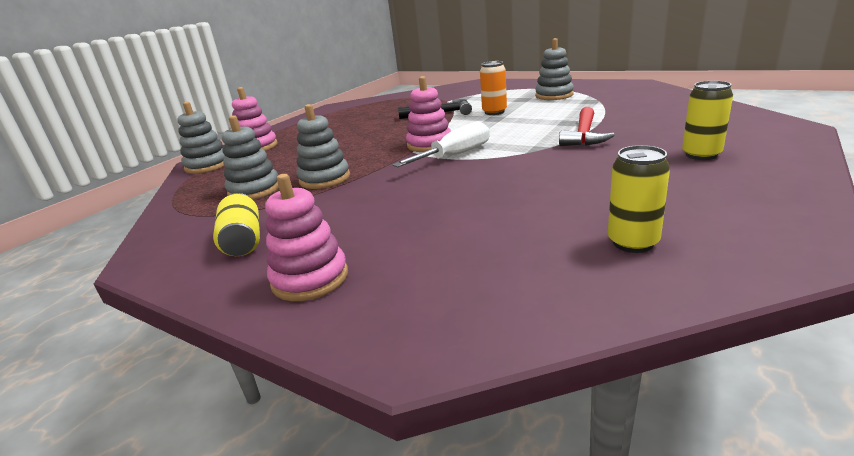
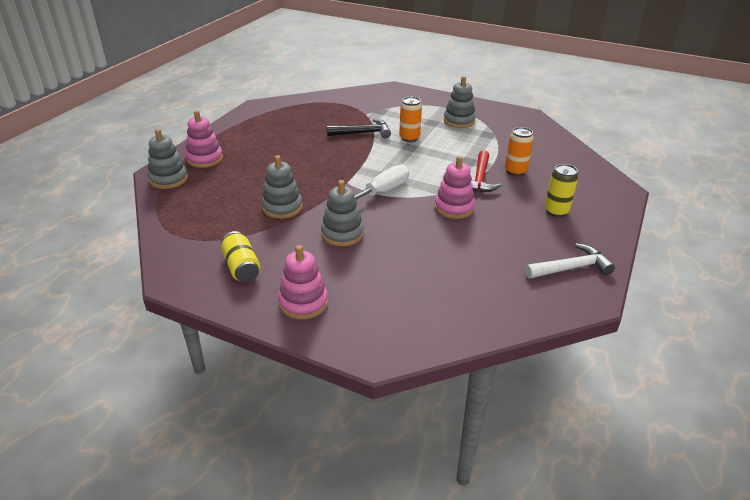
camera: 10 degrees left, 10 degrees up
(254, 190) = (227, 215): grey stacking toy -> grey stacking toy (342, 234)
(429, 144) = (360, 175): pink stacking toy -> pink stacking toy (454, 208)
(631, 125) = (515, 171): none -> orange can
(633, 242) = (501, 286): yellow can -> none
(750, 213) = (571, 268): none -> white hammer

